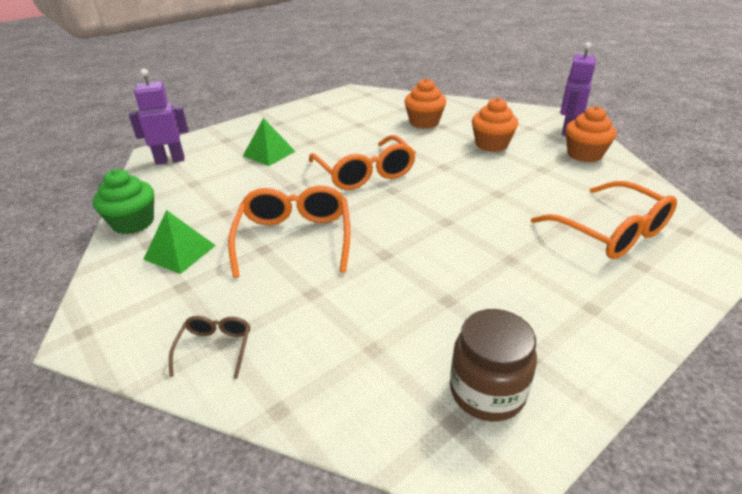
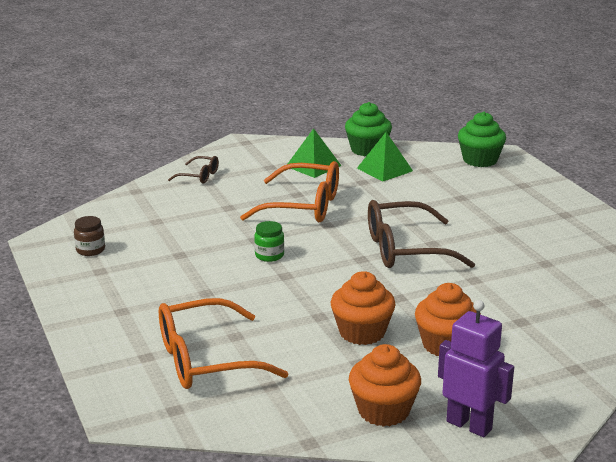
camera: 105 degrees right, 10 degrees down
(170, 160) = (480, 160): purple robot -> green cupcake
(269, 153) = (476, 205): green pyramid -> green pyramid (384, 169)
(364, 173) = (406, 249): orange glasses -> brown glasses
(414, 238) = (269, 255): none -> green jar
(424, 122) = (538, 310): orange cupcake -> orange cupcake (362, 332)
(487, 391) = (90, 250): brown jar -> brown jar, size x0.57

